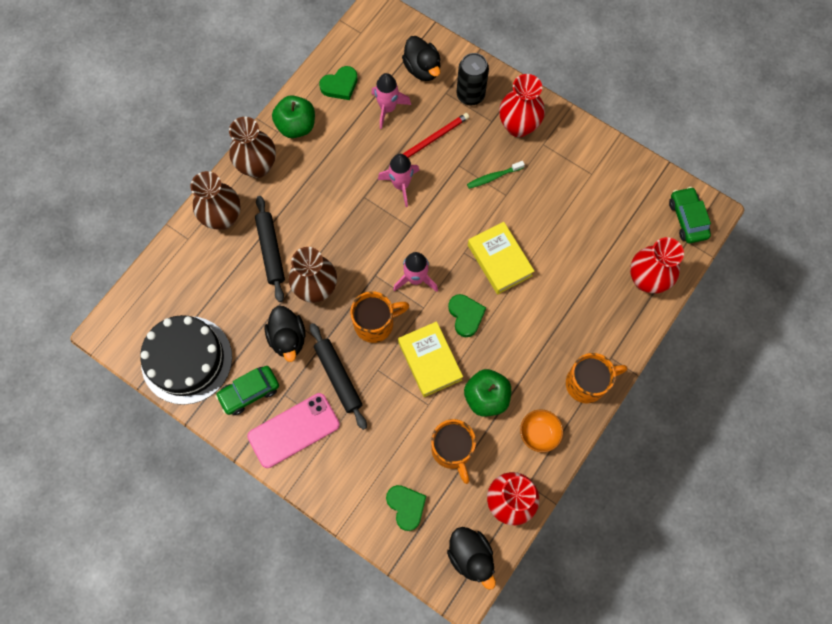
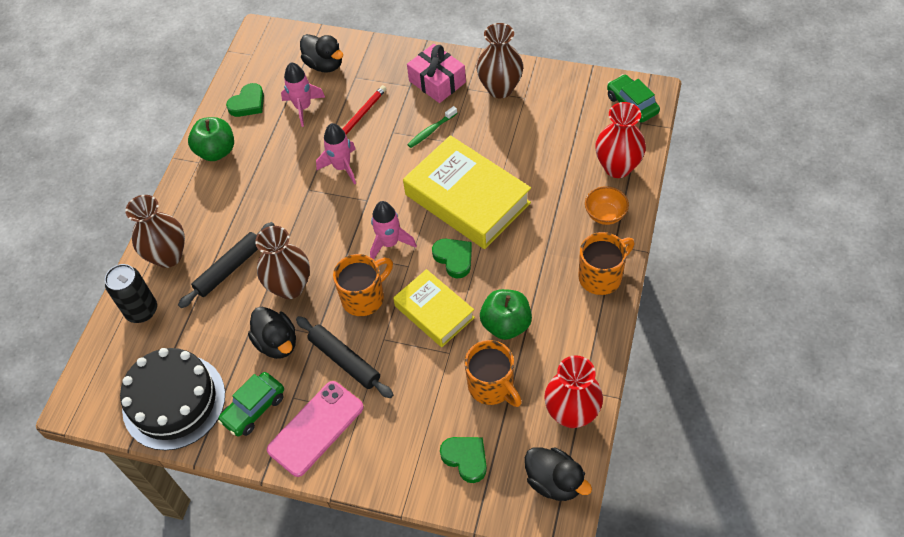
camera: 15 degrees left, 15 degrees down
(257, 166) = (189, 198): brown vase -> brown vase (500, 88)
(271, 251) = (229, 268): black rolling pin -> black rolling pin turned 75 degrees clockwise
(470, 95) = (380, 71): black can -> black can (142, 311)
(499, 260) = (467, 199): yellow book -> yellow book, size x1.65
(518, 126) = (437, 81): red vase -> pink gift
(539, 433) = (574, 339): orange bowl -> orange bowl (605, 215)

